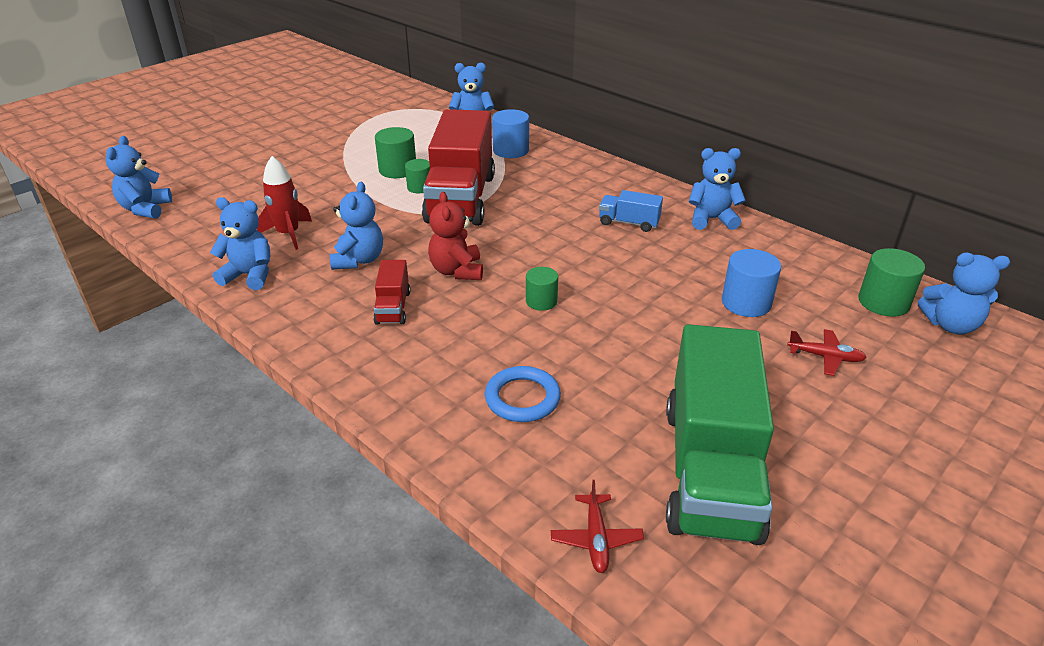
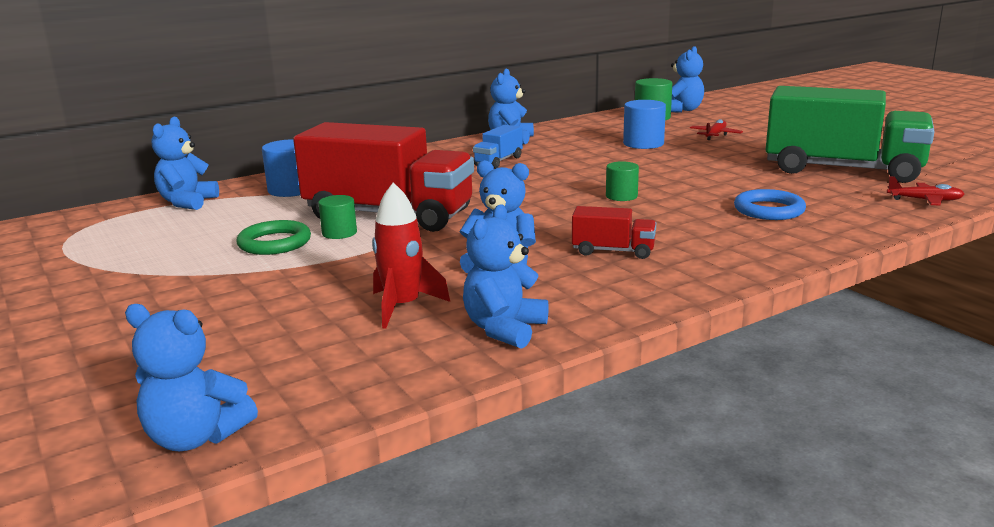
camera: 75 degrees left, 15 degrees down
(397, 170) = (274, 243): green cylinder -> green ring
(457, 271) = (551, 223): red teddy bear -> none

